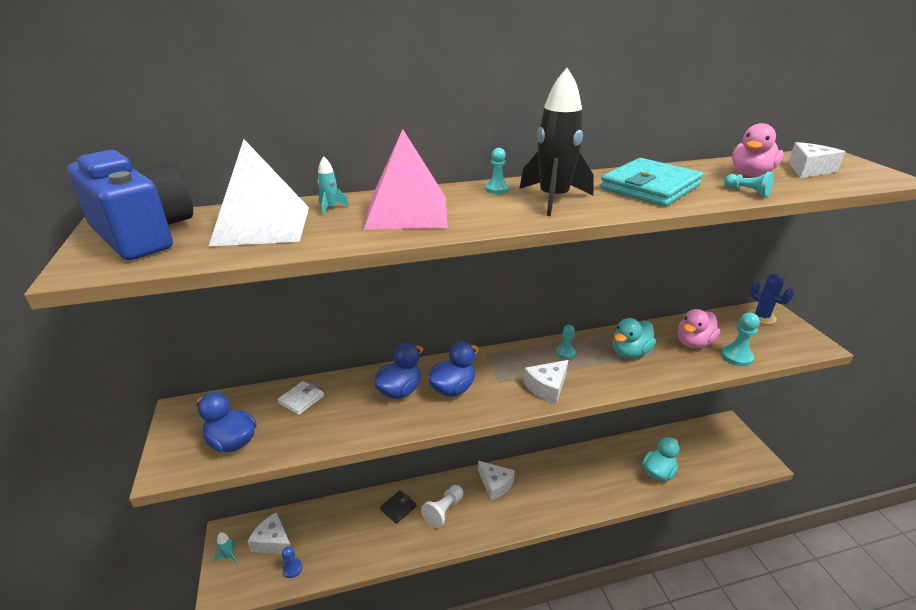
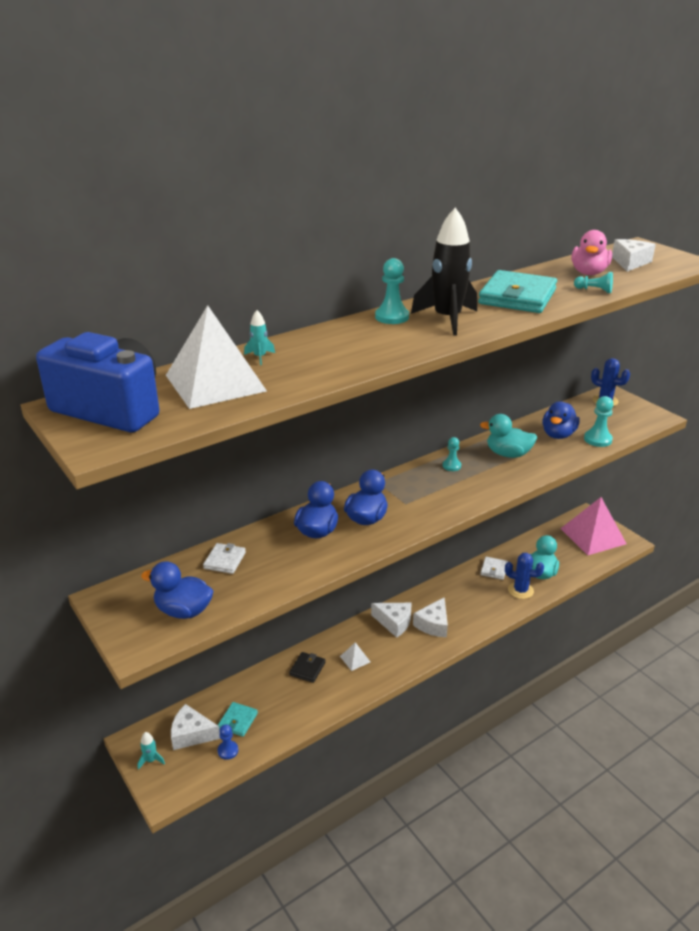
camera: 20 degrees left, 0 degrees up
(316, 541) = (238, 721): none -> turquoise wallet
(407, 212) = (333, 350): pink pyramid -> pink pyramid (592, 536)
(443, 511) = (355, 659): white pawn -> white pyramid
(497, 189) = (392, 317): turquoise pawn -> turquoise pawn, size x1.54
(547, 387) = (451, 499): white cheese -> white cheese (433, 624)
(612, 456) = (494, 569): none -> white wallet
(630, 352) = (508, 454): turquoise duck -> turquoise duck turned 75 degrees clockwise
(630, 485) = (520, 590): none -> blue cactus
(693, 343) = (558, 435): pink duck -> blue duck

